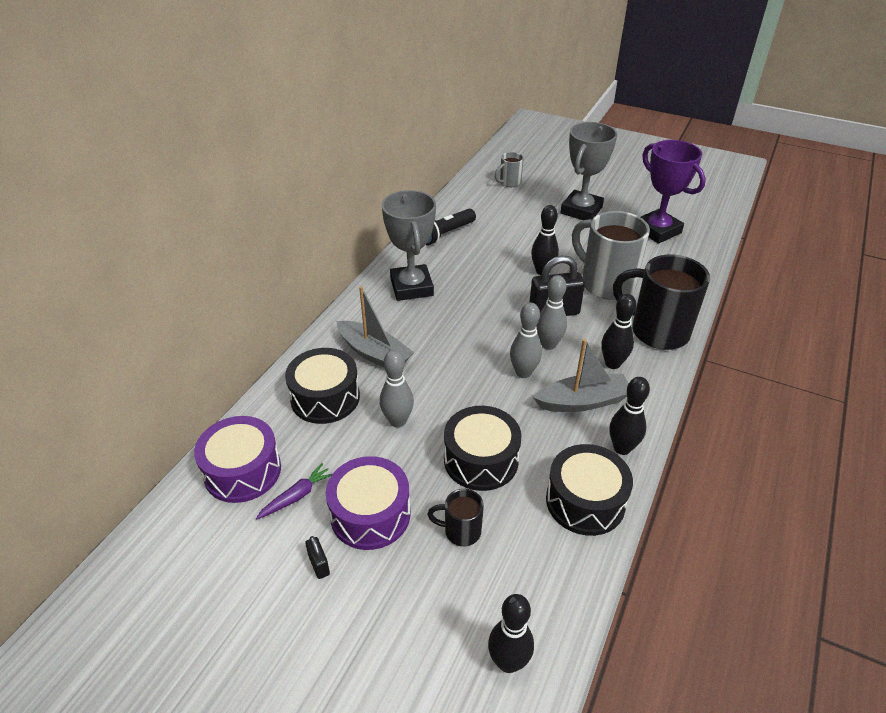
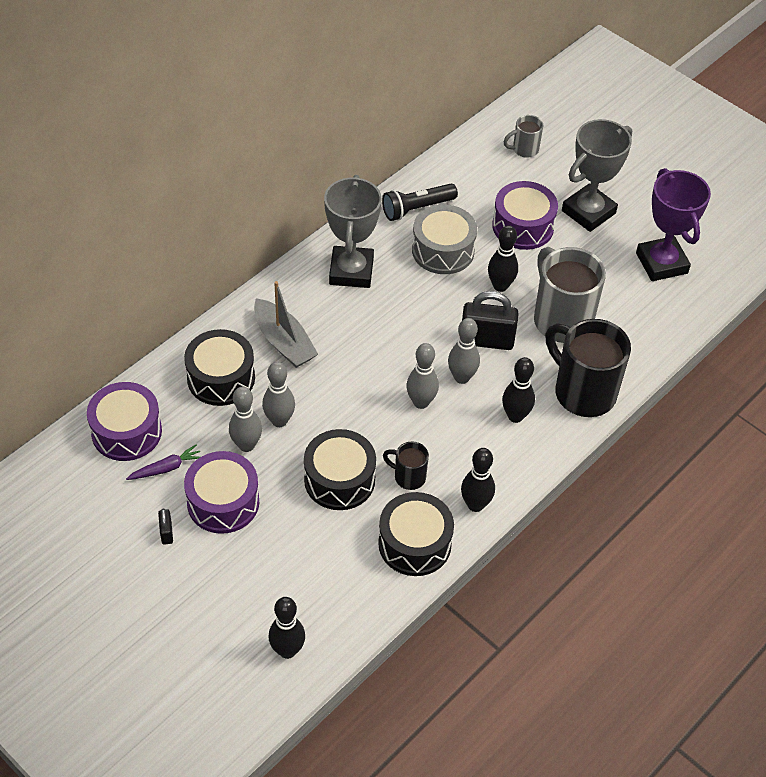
camera: 15 degrees right, 10 degrees up
(373, 451) = (246, 445): none -> grey bowling pin
(461, 531) = (294, 539): black mug -> black mug (408, 477)
(482, 257) = (443, 250): none -> grey drum
(536, 229) = (523, 226): none -> purple drum
(583, 401) = (463, 448): grey boat -> none

